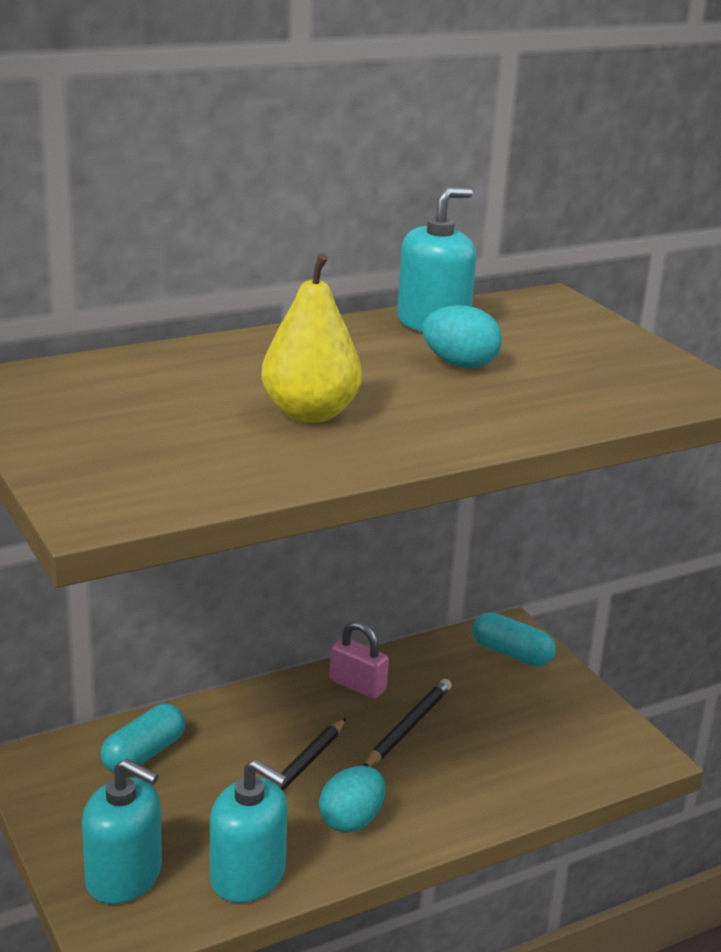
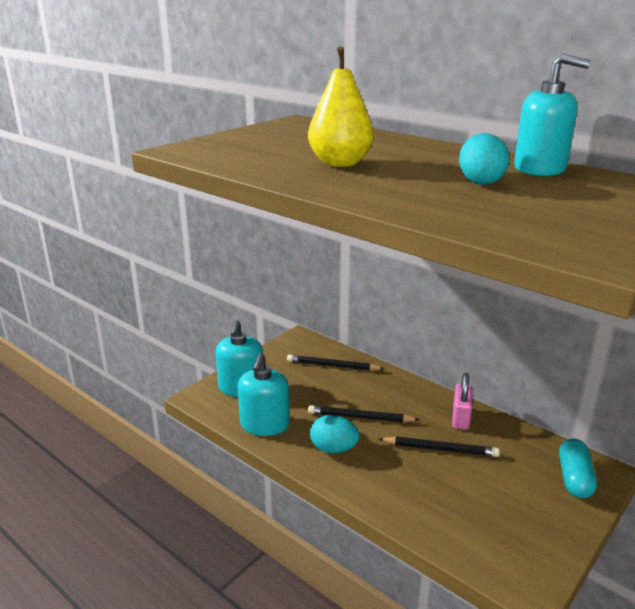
camera: 70 degrees right, 0 degrees up
(144, 754) = (332, 366): turquoise capsule -> black pencil

